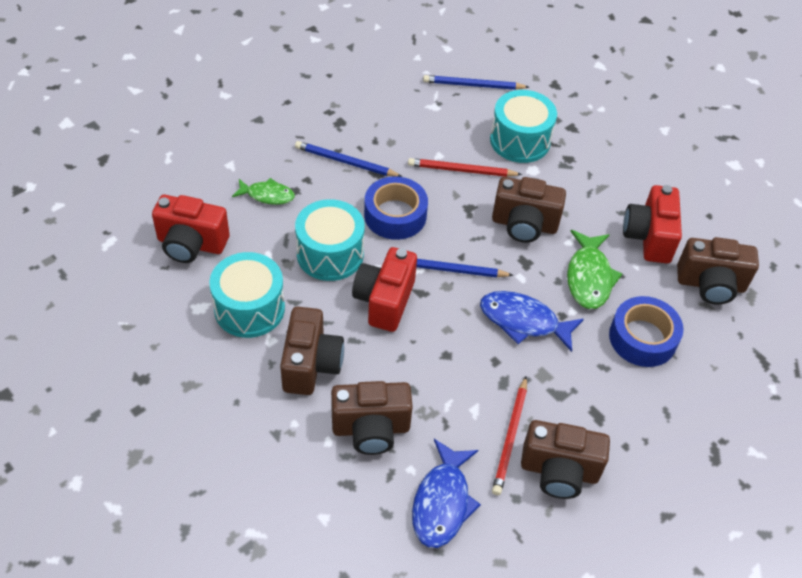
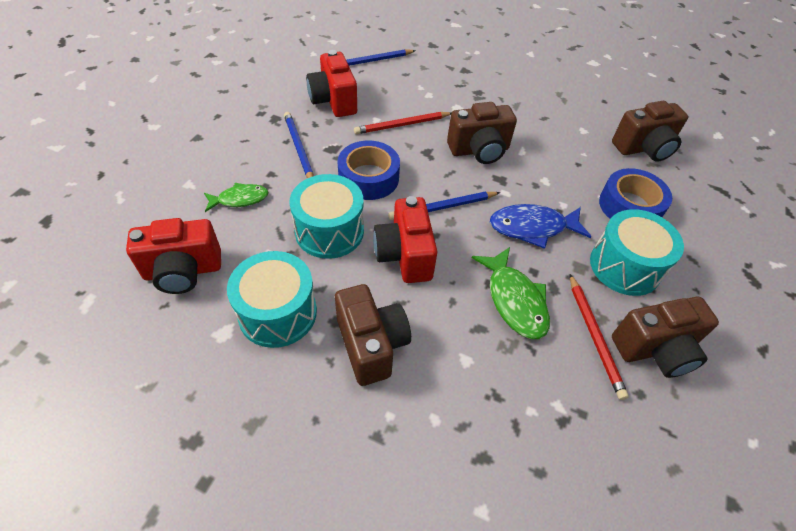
camera: 25 degrees left, 0 degrees up
(345, 162) = (298, 148): blue pencil -> blue pencil turned 75 degrees clockwise
(371, 429) = (468, 386): brown camera -> none
(442, 502) = (582, 431): blue fish -> none
(520, 140) = (433, 90): turquoise drum -> turquoise drum (625, 266)
(589, 277) = (556, 173): green fish -> green fish (514, 300)
(648, 237) = (576, 129): red camera -> red camera (333, 101)

